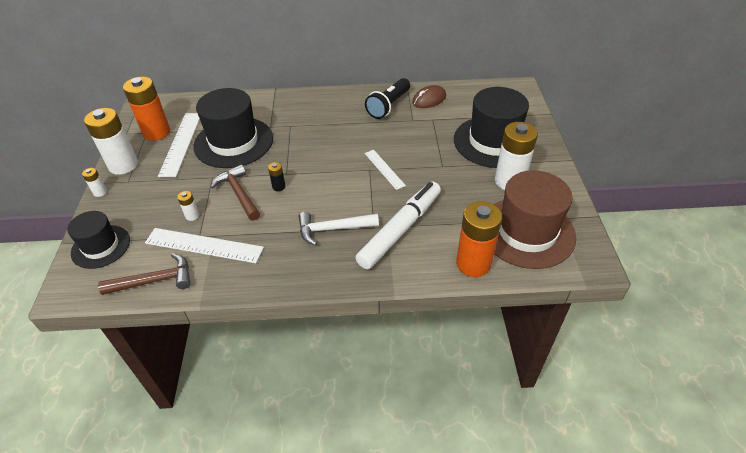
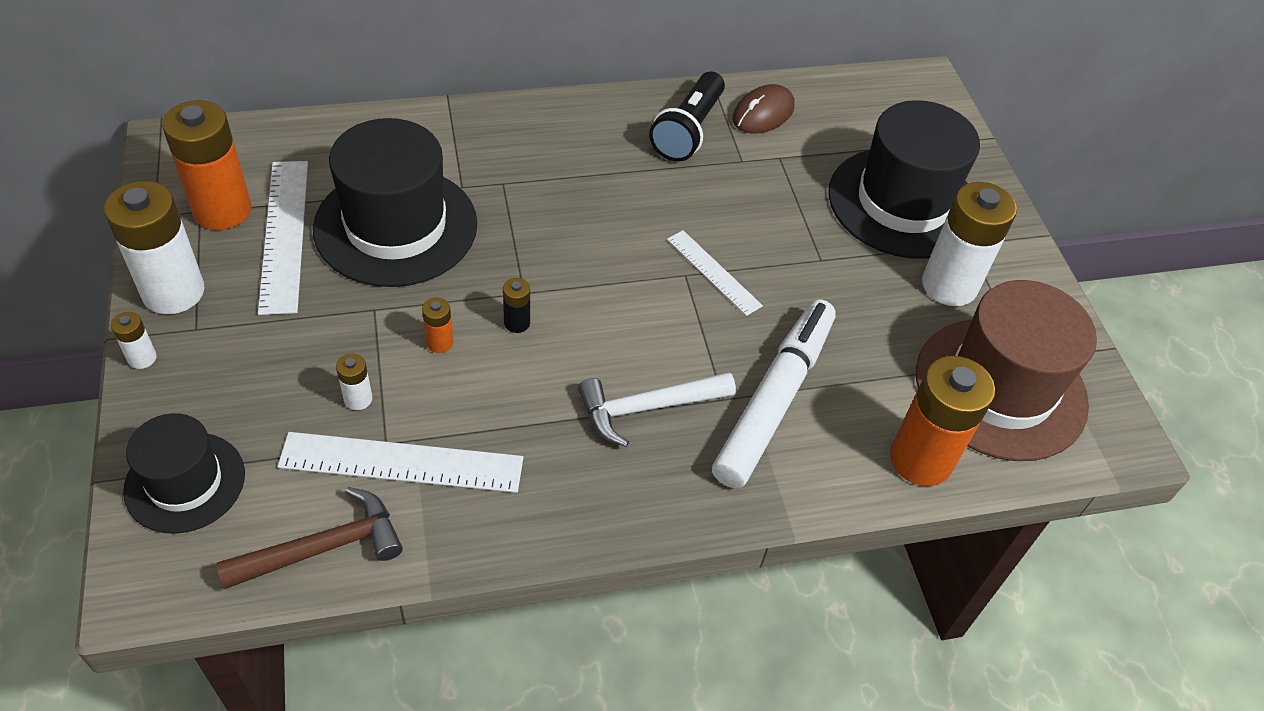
camera: 15 degrees left, 5 degrees up
(238, 193) = (439, 343): brown hammer -> orange battery

